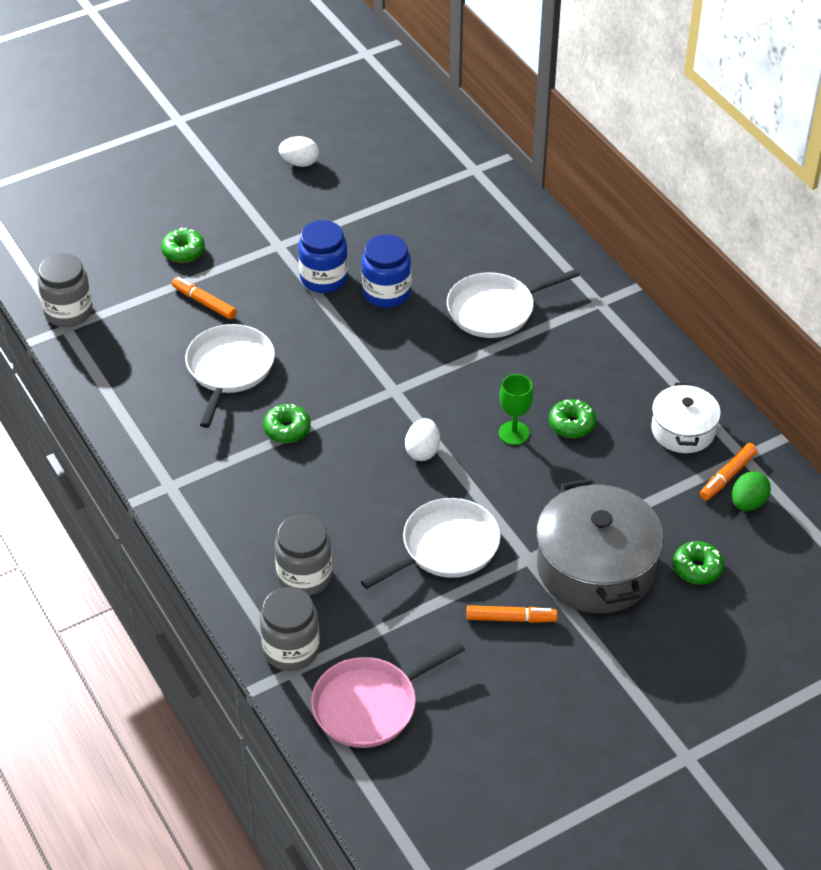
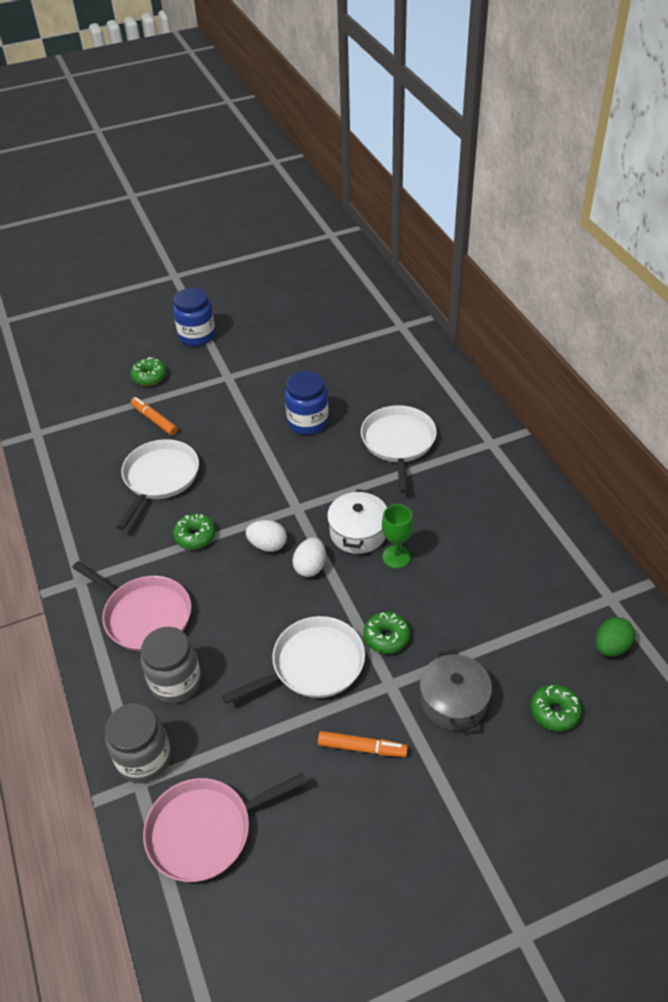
camera: 10 degrees right, 0 degrees up
(68, 312) = (43, 420): grey jar -> none
(253, 515) = (144, 615): none -> pink pan
(299, 163) = (260, 313): white egg -> white egg (268, 545)
(324, 278) = (258, 406): blue jar -> blue jar (197, 336)
(495, 309) = (398, 443): white pan -> white pan turned 105 degrees clockwise
(571, 424) = (451, 553): green donut -> green donut (386, 637)
(595, 568) = (453, 701): grey pot -> grey pot, size x0.58
(683, 430) = (554, 567): white pot -> white pot (358, 532)
(727, 476) = (593, 617): orange marker -> none

